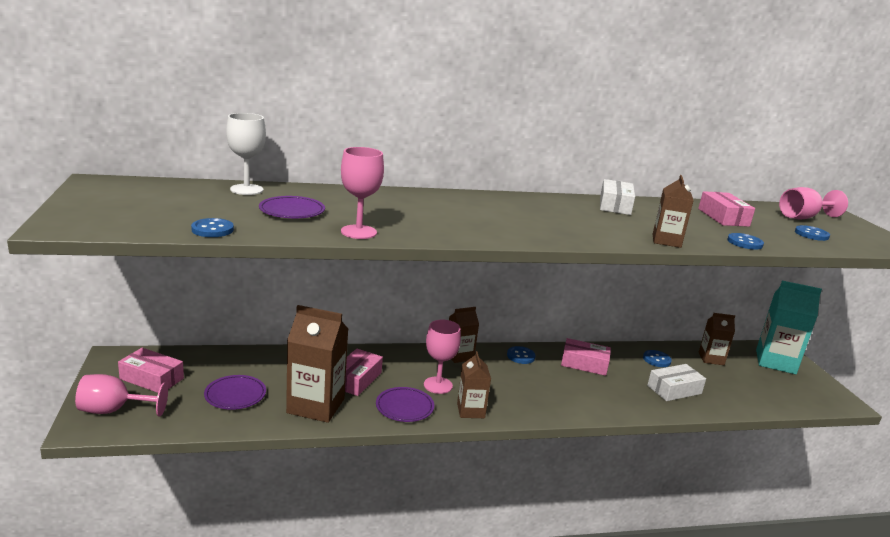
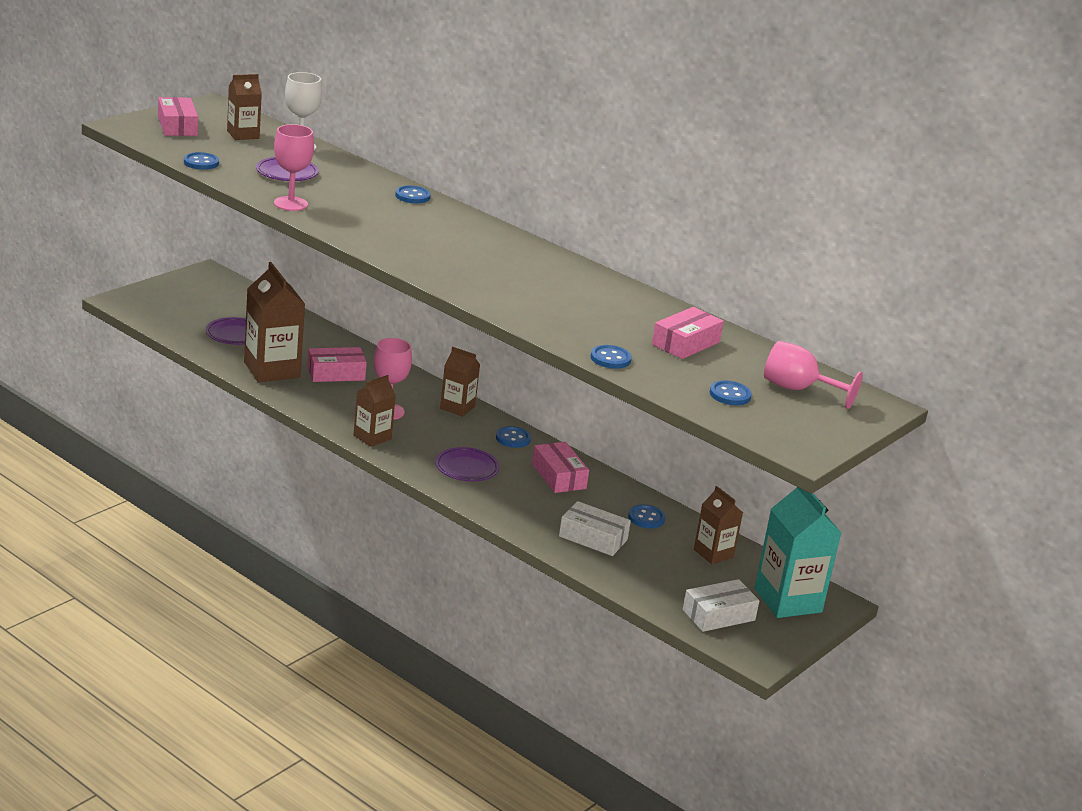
camera: 50 degrees right, 5 degrees up
(114, 410) = (151, 302): pink goblet -> none
(152, 379) = (205, 297): pink box -> pink box (177, 126)
(400, 194) = (412, 196): none -> blue button
(404, 407) = (329, 406): purple plate -> purple plate (467, 468)
(615, 205) = (598, 286): white box -> white box (718, 615)
(666, 241) = (530, 320): brown carton -> brown carton (243, 135)

